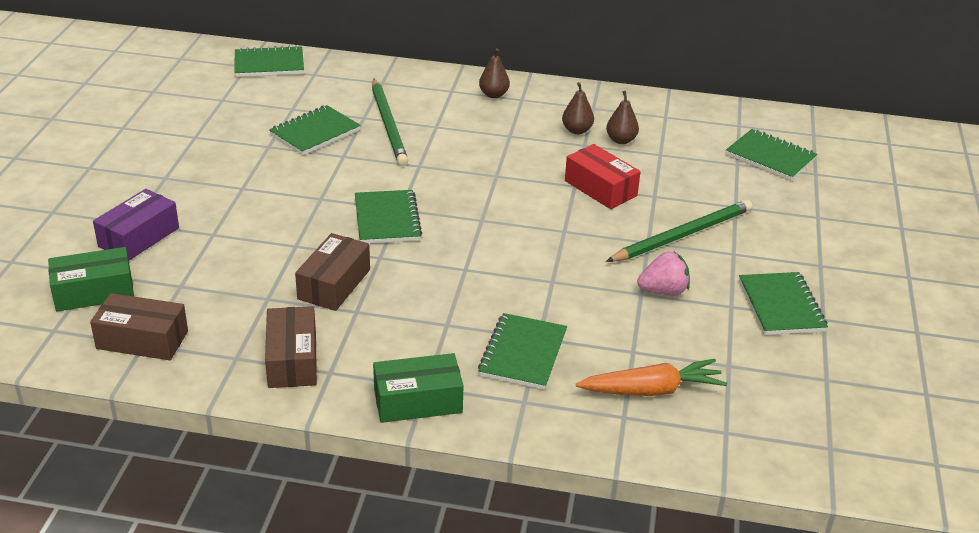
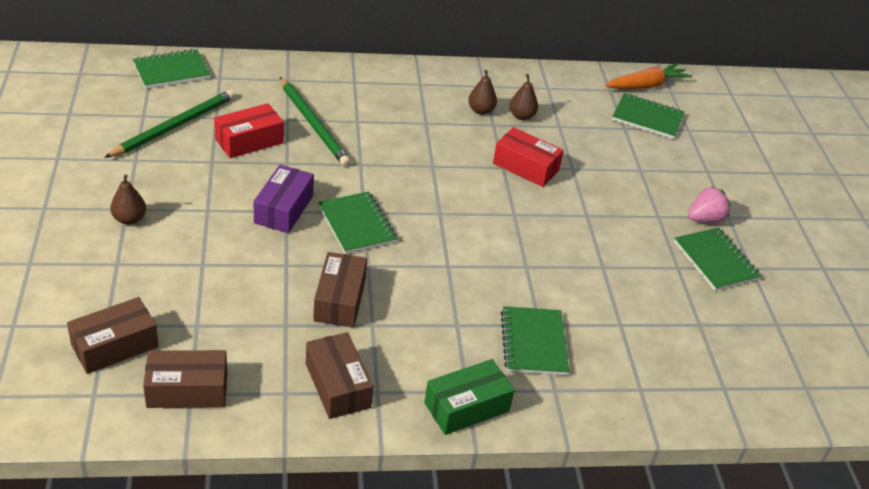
camera: 20 degrees left, 5 degrees up
(94, 292) = (115, 346): green box -> brown box
(139, 237) = (131, 278): purple box -> purple box (284, 209)
(315, 132) = (249, 141): green notebook -> red box
(493, 95) = (393, 82): brown pear -> brown pear (129, 219)
(652, 390) = (651, 359): orange carrot -> orange carrot (646, 85)
(663, 291) = (619, 261): pink strawberry -> pink strawberry (705, 219)
(682, 235) = (611, 204): green pencil -> green pencil (175, 126)

